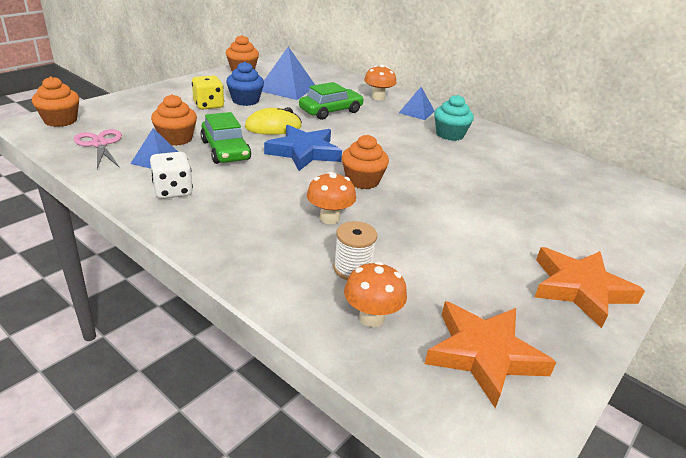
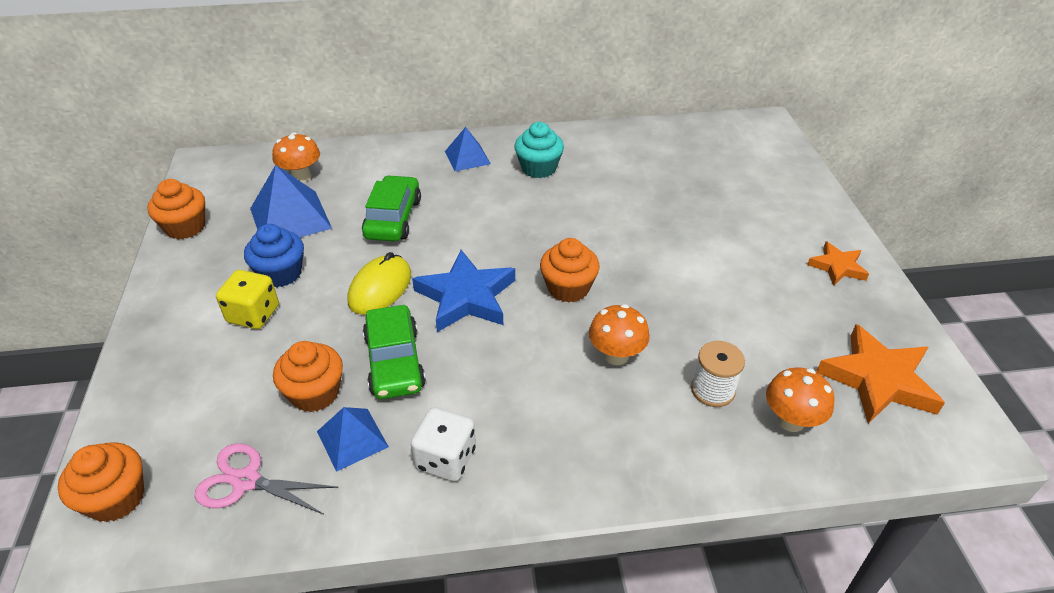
camera: 45 degrees left, 10 degrees up
(225, 150) = (394, 361): green car -> green car turned 60 degrees clockwise
(378, 97) = (402, 163): orange mushroom -> orange mushroom (301, 176)
(580, 289) = (837, 267): orange star -> orange star, size x0.57

